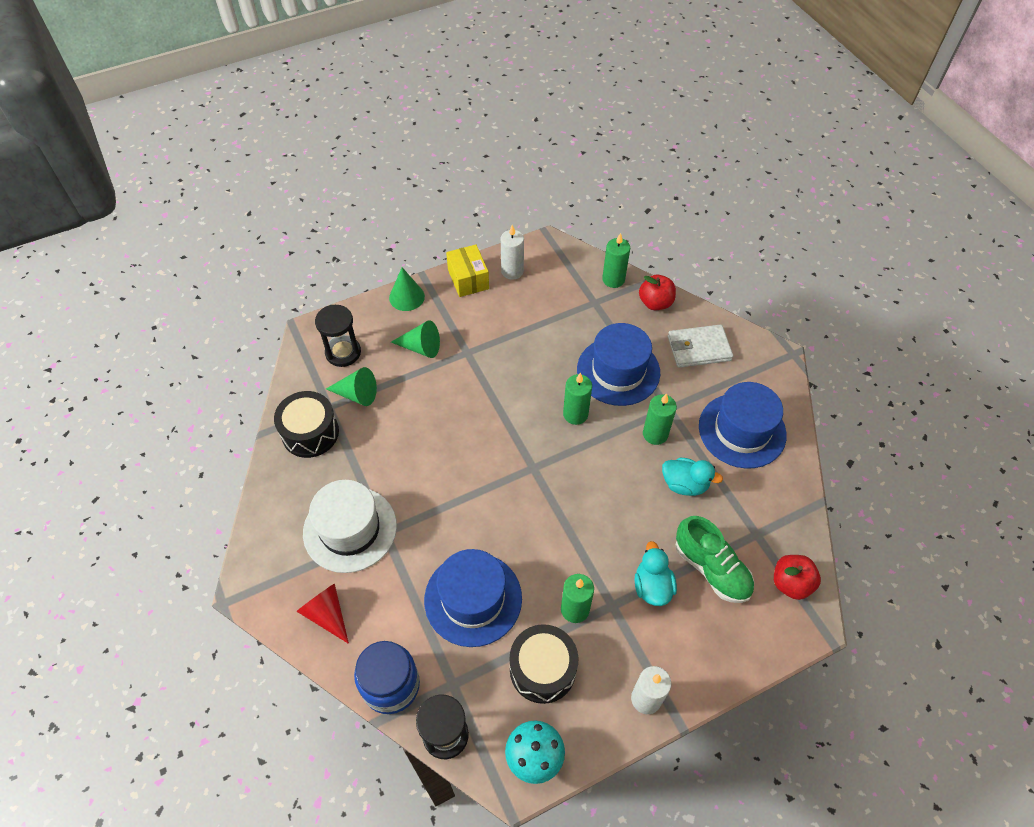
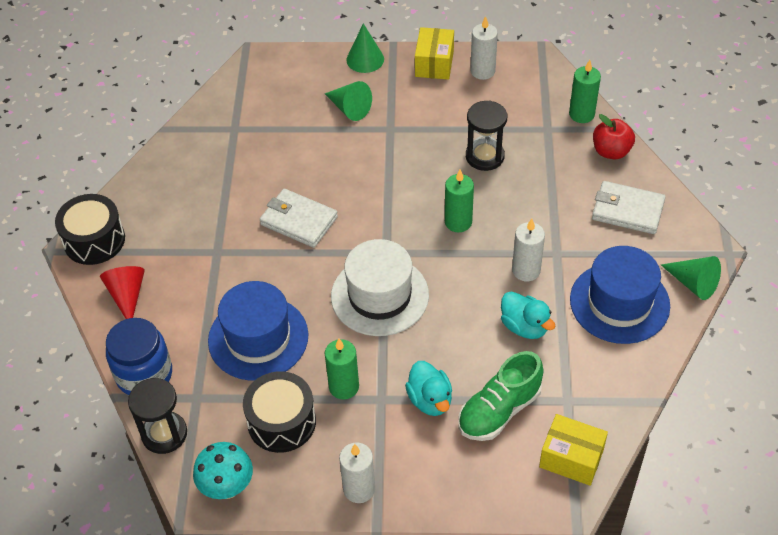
camera: 30 degrees right, 5 degrees down
(310, 433) = (205, 144): black drum -> black drum (94, 240)
(343, 352) = (276, 87): black hourglass -> black hourglass (484, 156)
(350, 529) = (189, 236): white hat -> white hat (379, 296)
(357, 394) = (265, 127): green cone -> green cone (693, 283)
(440, 470) = (299, 221): none -> white wallet
(618, 371) = (528, 200): blue hat -> none
(652, 586) = (430, 400): turquoise duck -> turquoise duck turned 135 degrees clockwise
(655, 434) = (526, 270): green candle -> white candle
(711, 569) = (499, 410): green shoe -> green shoe turned 60 degrees clockwise
(791, 583) = (571, 458): red apple -> yellow box

